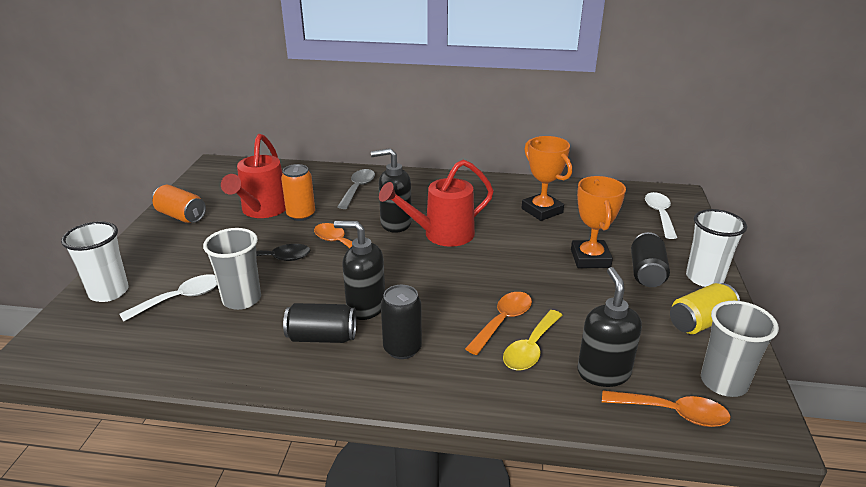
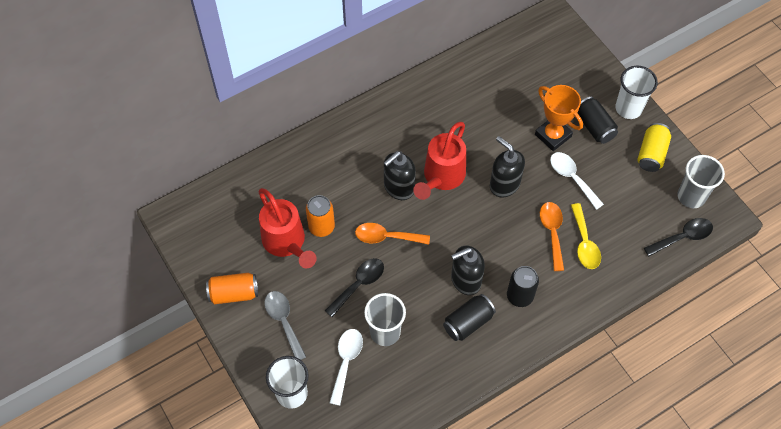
camera: 40 degrees left, 30 degrees up
(358, 188) = (327, 166): grey spoon -> grey spoon (283, 321)
(542, 211) = (481, 101): orange trophy -> none
(603, 372) = (633, 233): black soap dispenser -> black soap dispenser (504, 184)
(659, 214) = (558, 53): white spoon -> white spoon (572, 178)
(673, 413) = (683, 237): orange spoon -> black spoon

